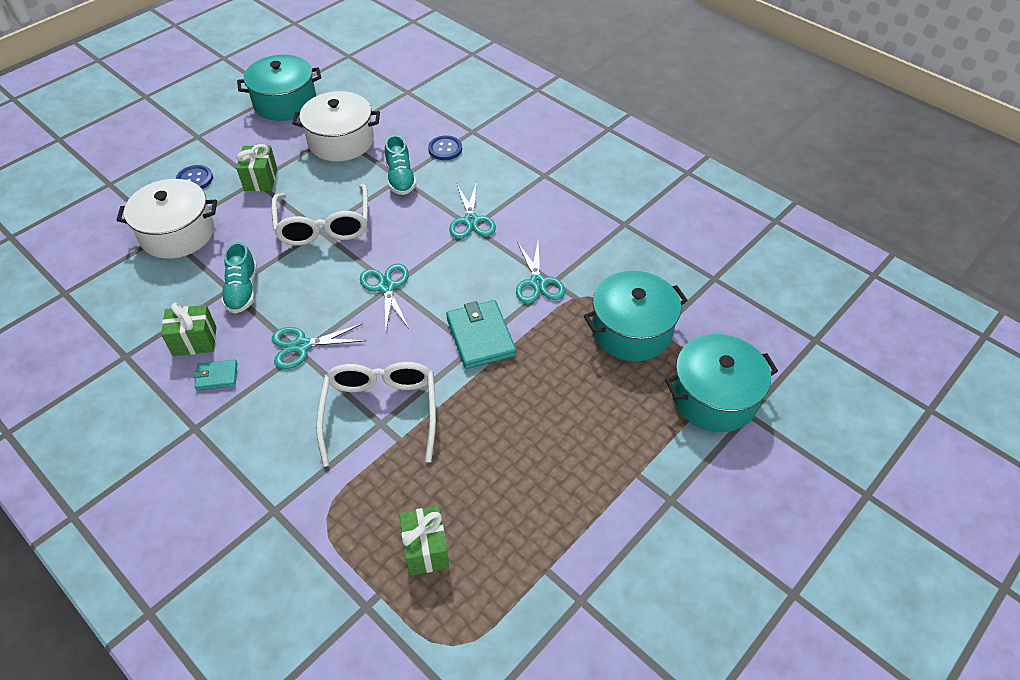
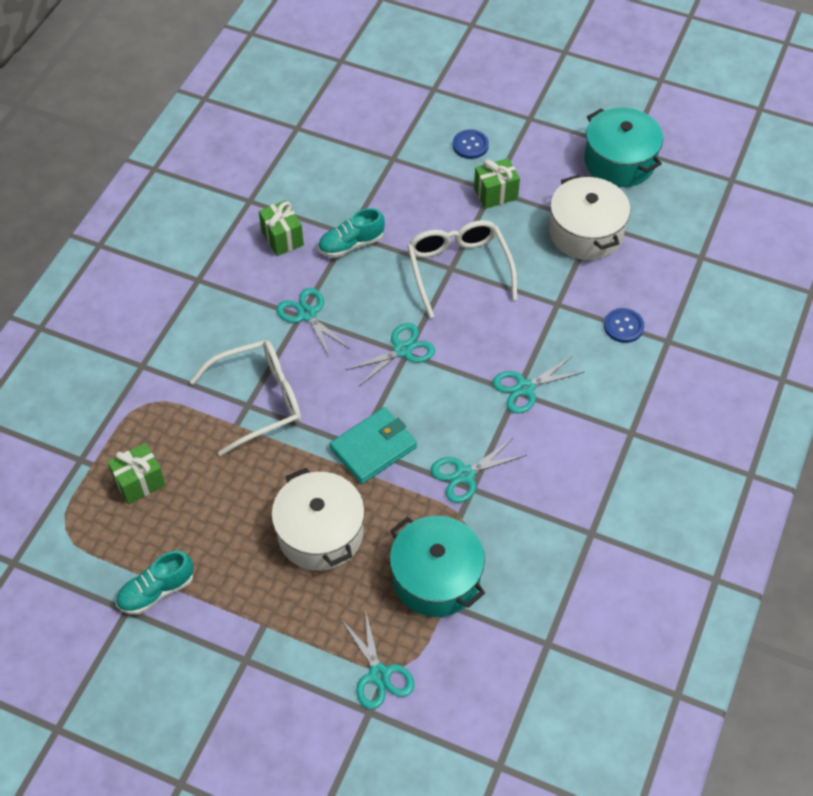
camera: 70 degrees right, 5 degrees up
(177, 233) = (396, 167): white pot -> white pot (320, 533)
(217, 376) = (252, 270): turquoise wallet -> none
(324, 225) = (458, 269): white glasses -> white glasses turned 105 degrees clockwise
(400, 178) = (556, 304): turquoise shoe -> turquoise shoe (156, 591)
(714, 397) = (379, 674): turquoise pot -> turquoise scissors

